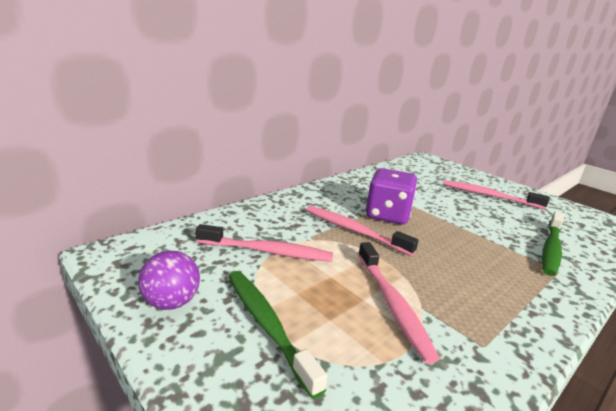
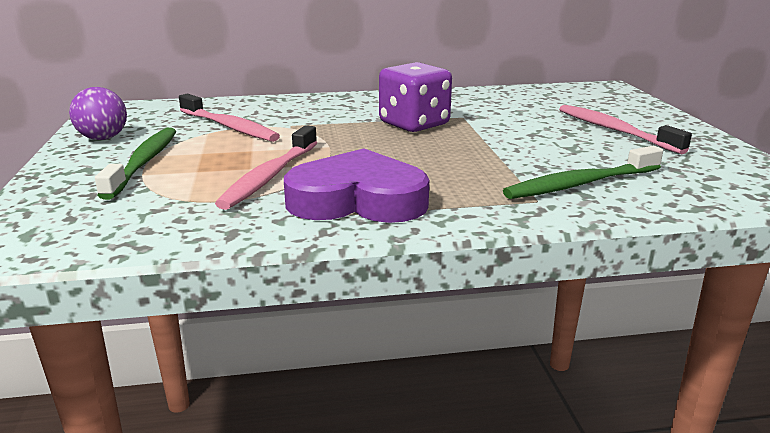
camera: 35 degrees right, 0 degrees up
(353, 231) = (344, 128): pink toothbrush -> none
(485, 310) = (358, 200): none -> purple heart

